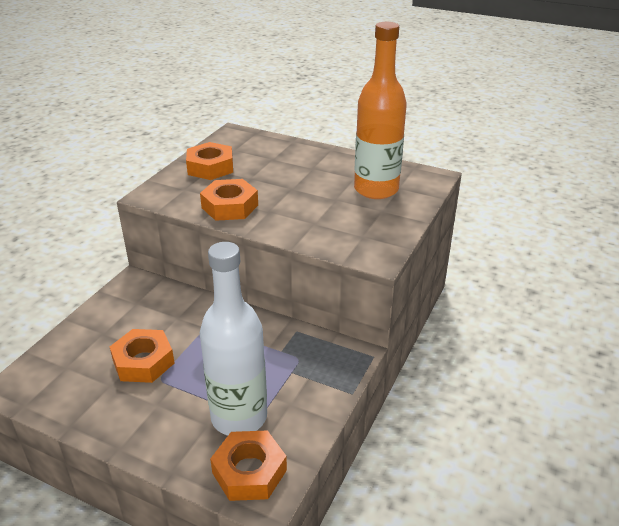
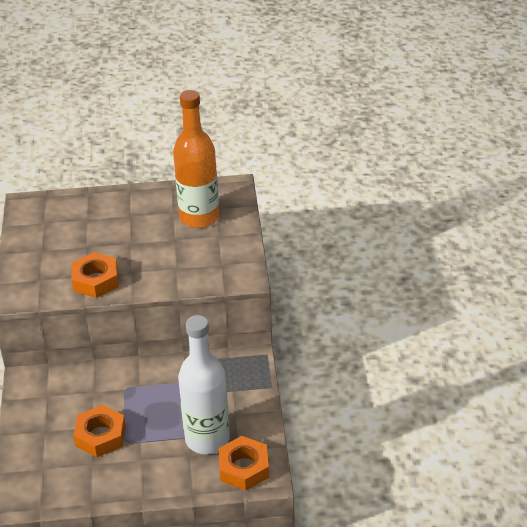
camera: 30 degrees left, 5 degrees up
(210, 167) = (41, 249): orange nut -> none

